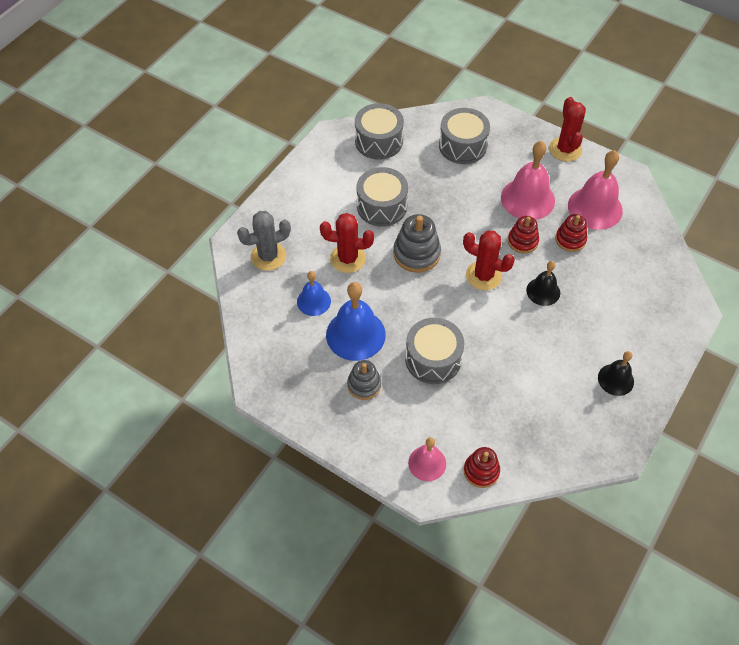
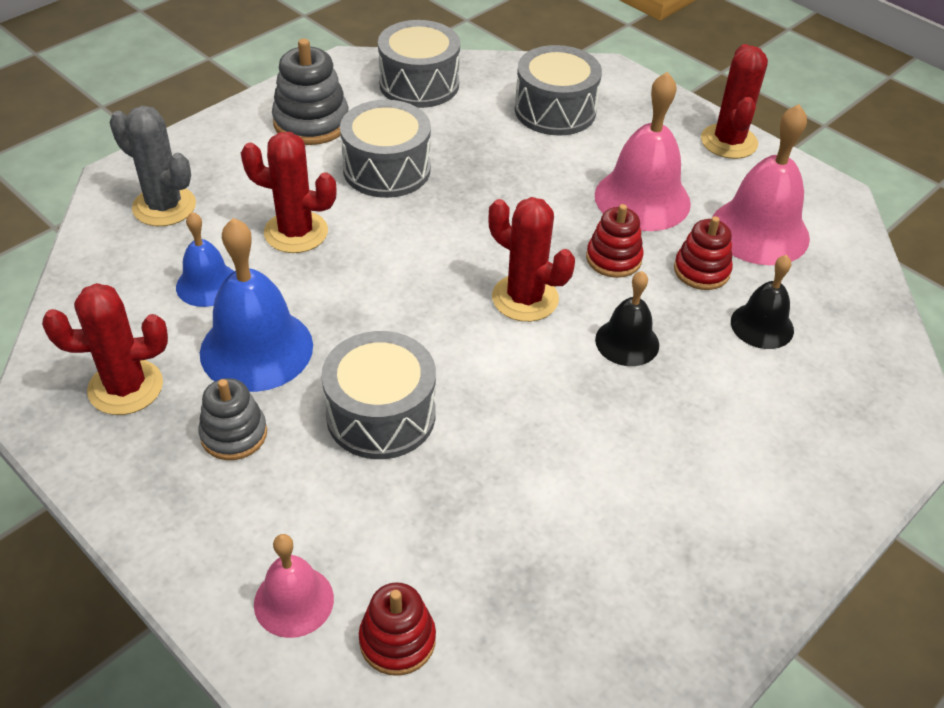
camera: 10 degrees right, 10 degrees down
(268, 256) = (164, 206): grey cactus -> grey cactus turned 45 degrees clockwise
(298, 370) = (125, 387): none -> red cactus
(416, 254) = (418, 245): grey stacking toy -> grey stacking toy (311, 122)
(615, 379) = (728, 519): black bell -> black bell (762, 325)

